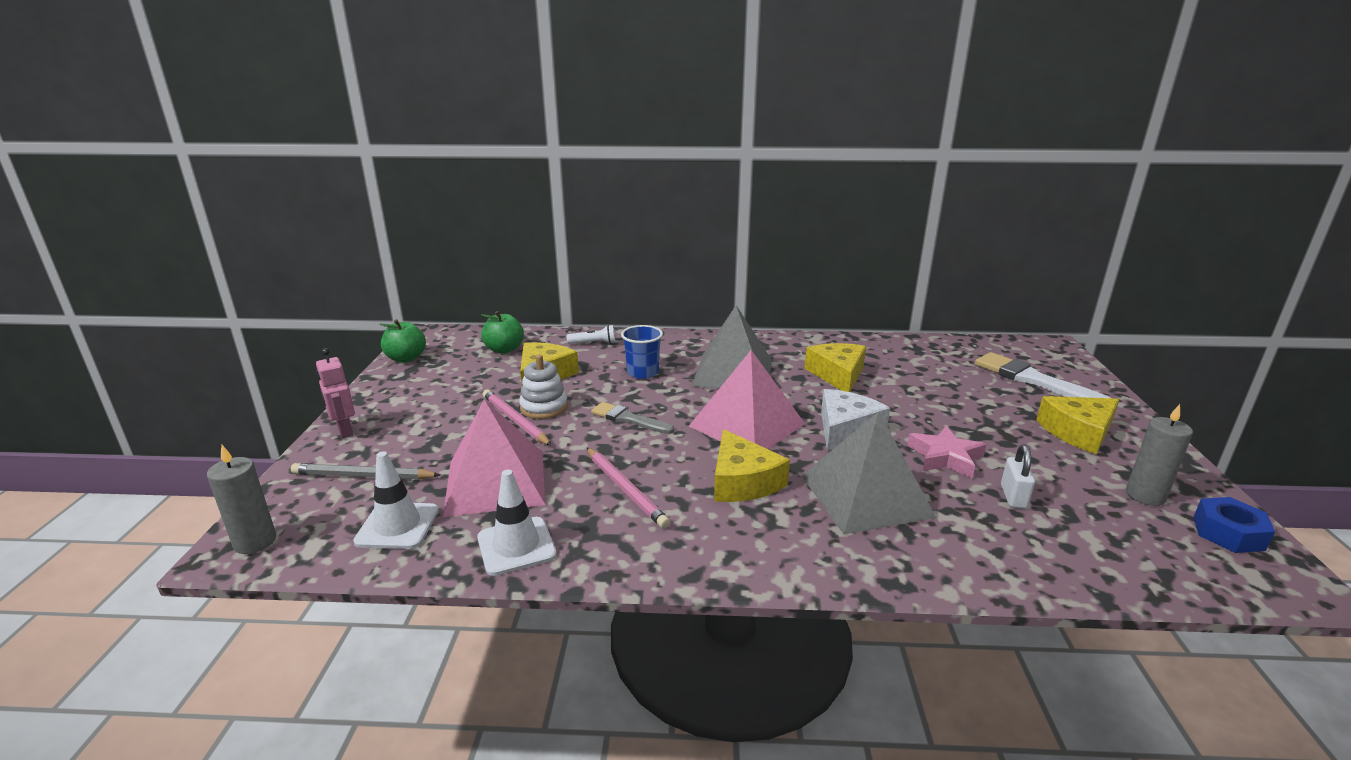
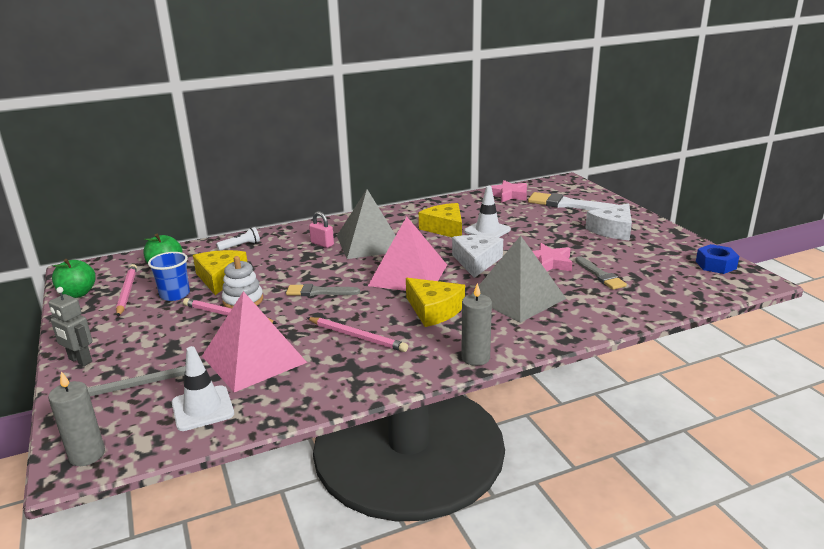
camera: 25 degrees left, 0 degrees up
(344, 431) = (80, 360): pink robot -> grey robot
(448, 368) = (127, 292): none -> pink pencil
(516, 546) = (310, 392): white traffic cone -> white traffic cone (487, 230)
(642, 372) = (301, 258): blue cup -> blue cup (175, 295)
(679, 361) = (322, 244): none -> pink padlock
(954, 349) = (508, 195): none -> pink star
(1013, 497) = (600, 275): white padlock -> grey brush
(1078, 432) = (612, 230): yellow cheese -> white cheese
(1145, 495) = (667, 256): grey candle -> grey candle (475, 358)

